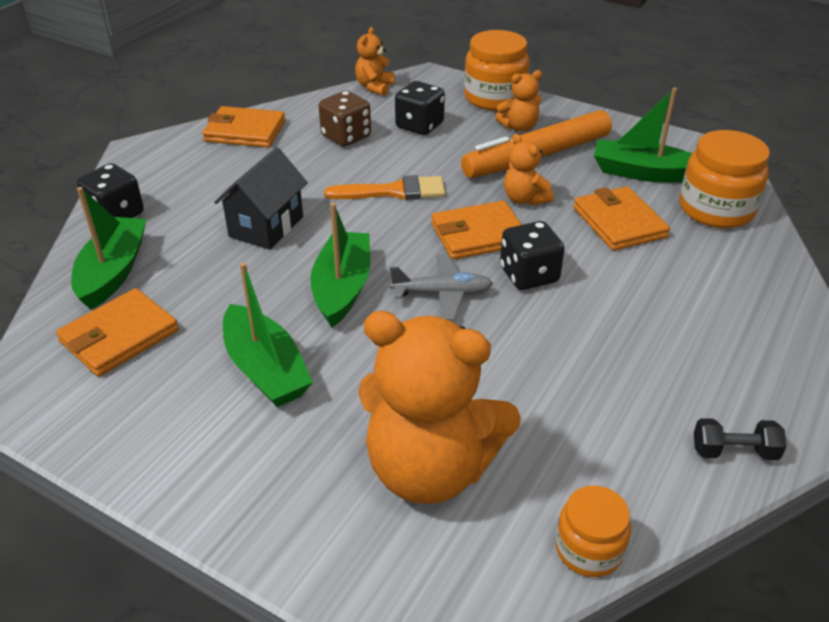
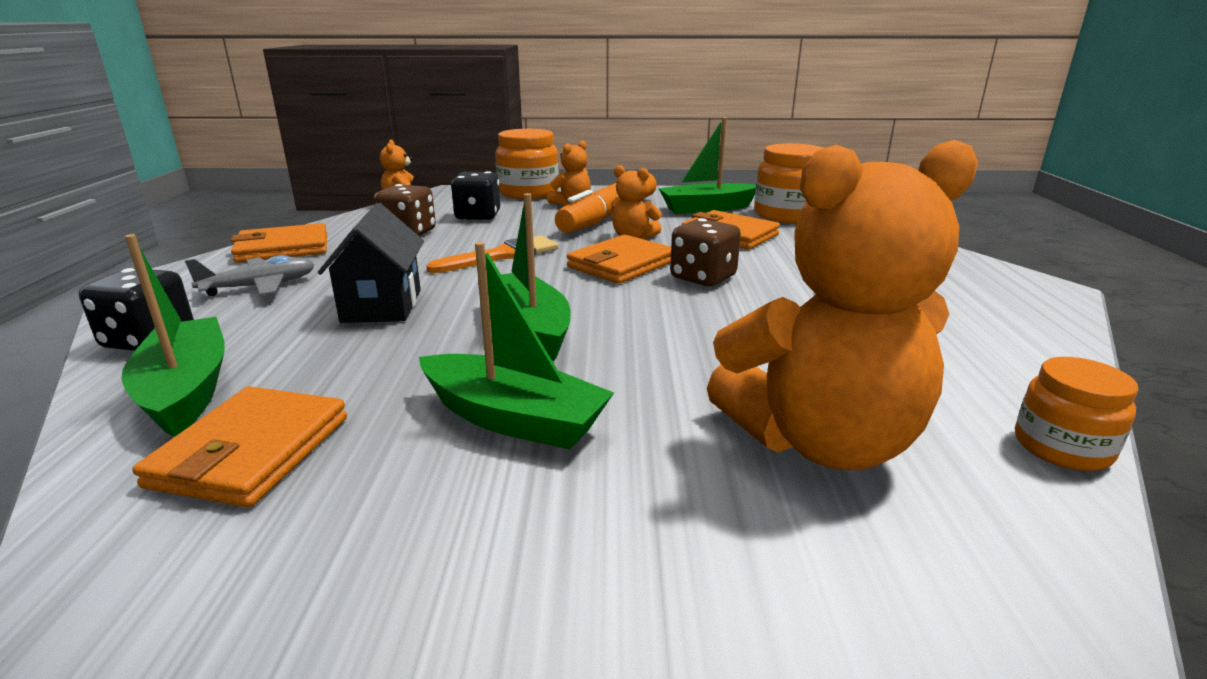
camera: 30 degrees left, 15 degrees down
(442, 294) = (641, 307): grey plane -> grey plane (260, 286)
(529, 275) = (703, 278): black dice -> brown dice
(734, 451) = (1034, 336): black dumbbell -> none

